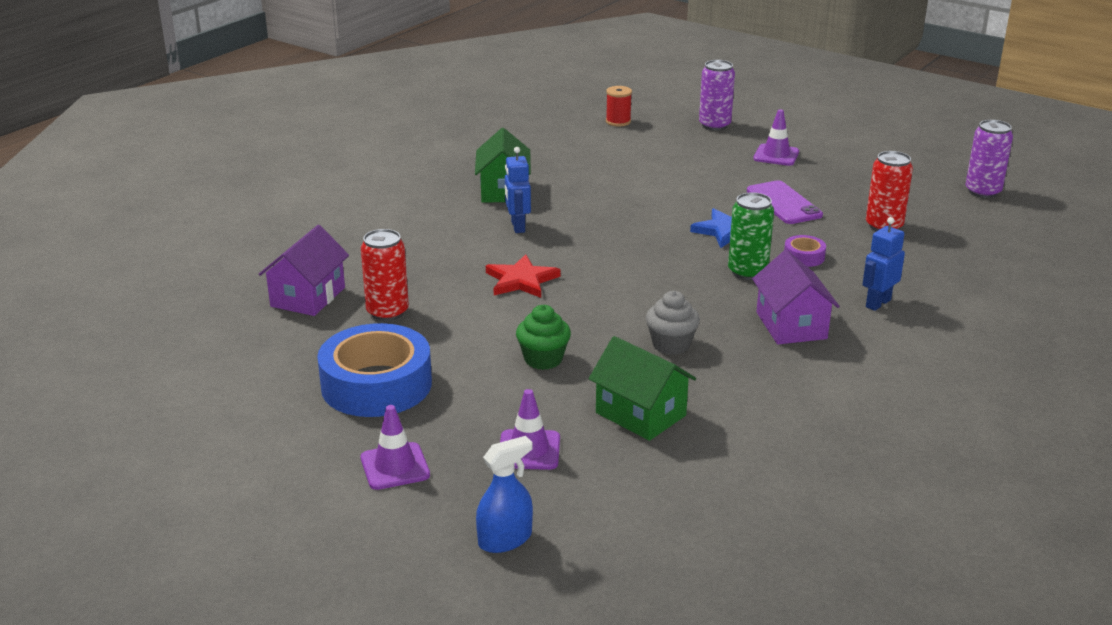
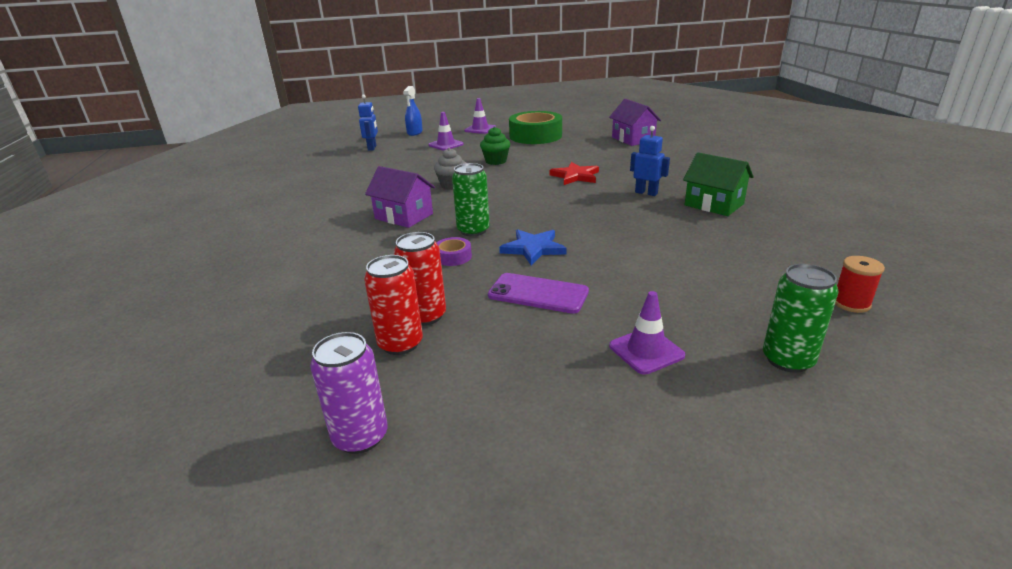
camera: 135 degrees right, 0 degrees up
(376, 385) = (535, 136): blue tape -> green tape
(387, 312) = (592, 148): red can -> red can (400, 344)
(640, 414) = (423, 164): green house -> none
(714, 125) = (787, 360): purple can -> green can
(877, 303) = (364, 250): blue robot -> blue robot (372, 148)

